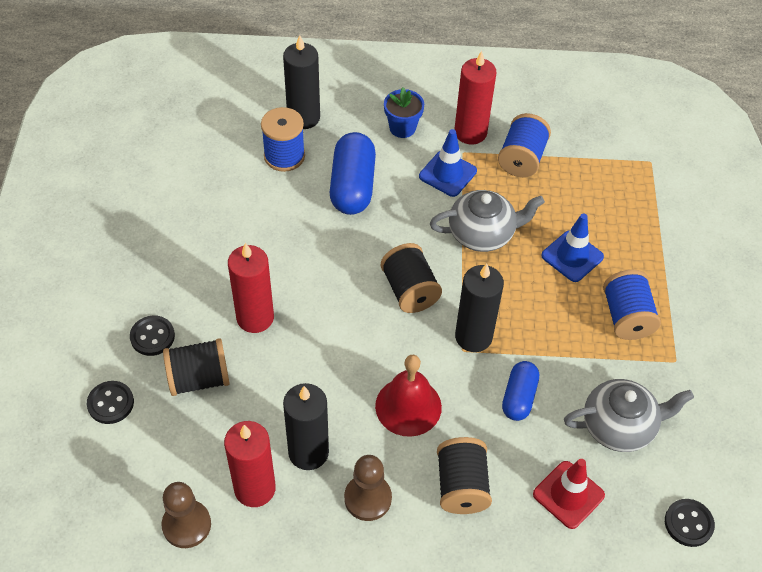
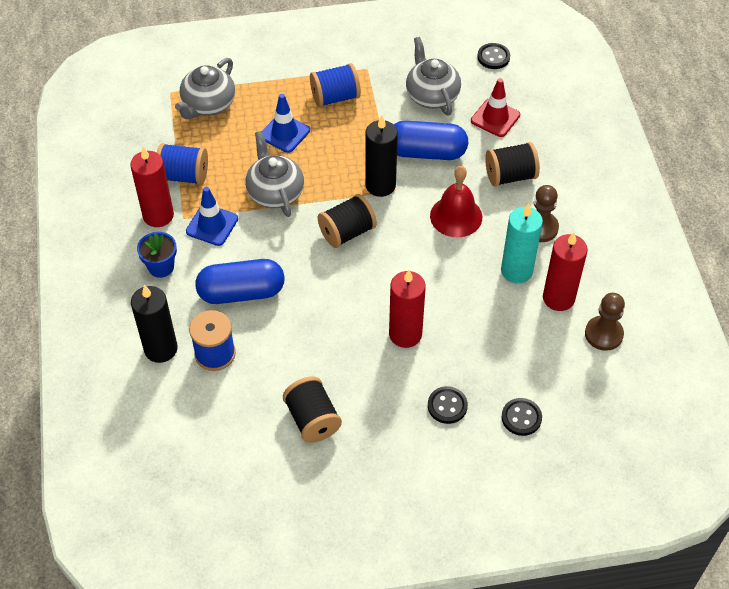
camera: 100 degrees left, 0 degrees up
(199, 379) = (477, 360): black spool -> black spool (312, 419)
(308, 452) = (516, 271): black candle -> turquoise candle
(519, 397) = (426, 152): blue capsule -> blue capsule, size x1.63
(627, 192) = (208, 104): none -> grey teapot

